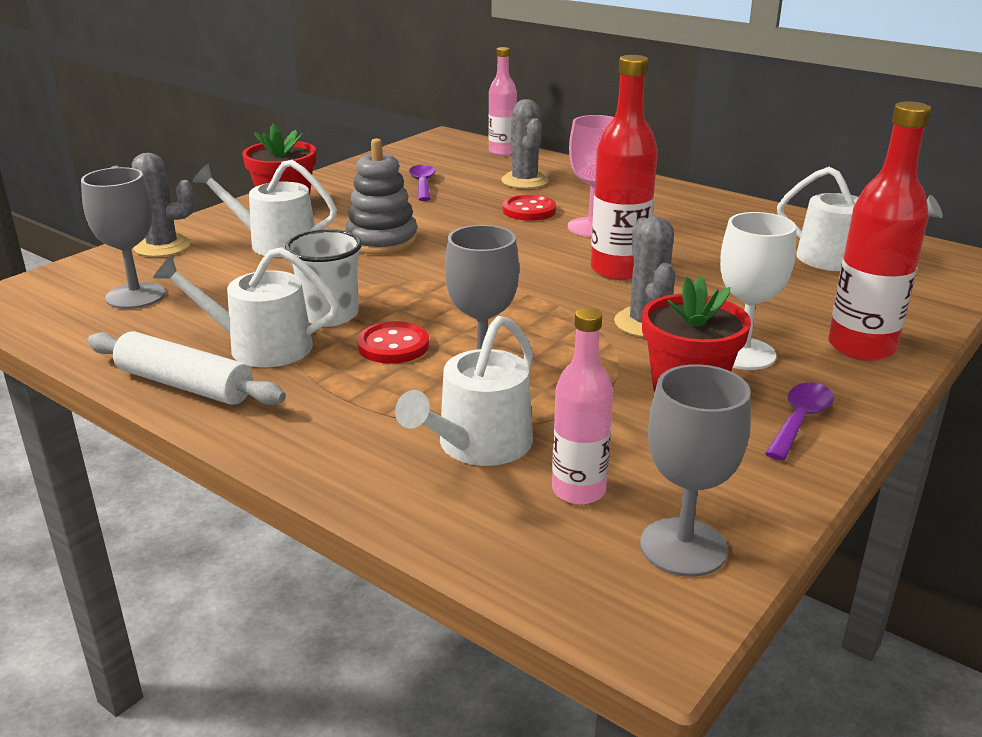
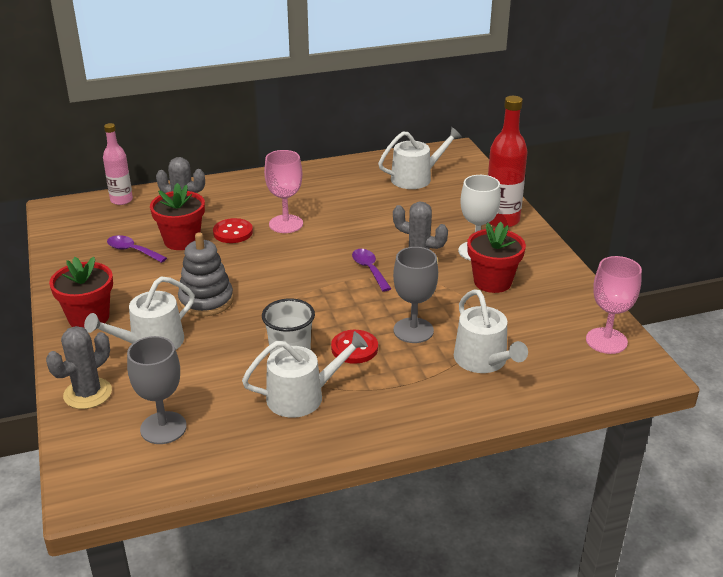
camera: 55 degrees left, 5 degrees up
(184, 385) = (320, 439): white rolling pin -> none
(260, 346) = (302, 396): white watering can -> white watering can turned 150 degrees counterclockwise
(474, 196) = (182, 240): none -> red flower pot
(578, 490) = (545, 348): pink bottle -> none
(618, 270) = (350, 241): red bottle -> none
(683, 547) = (606, 341): grey goblet -> pink goblet
(800, 420) = (544, 267): purple spoon -> purple spoon (369, 269)

